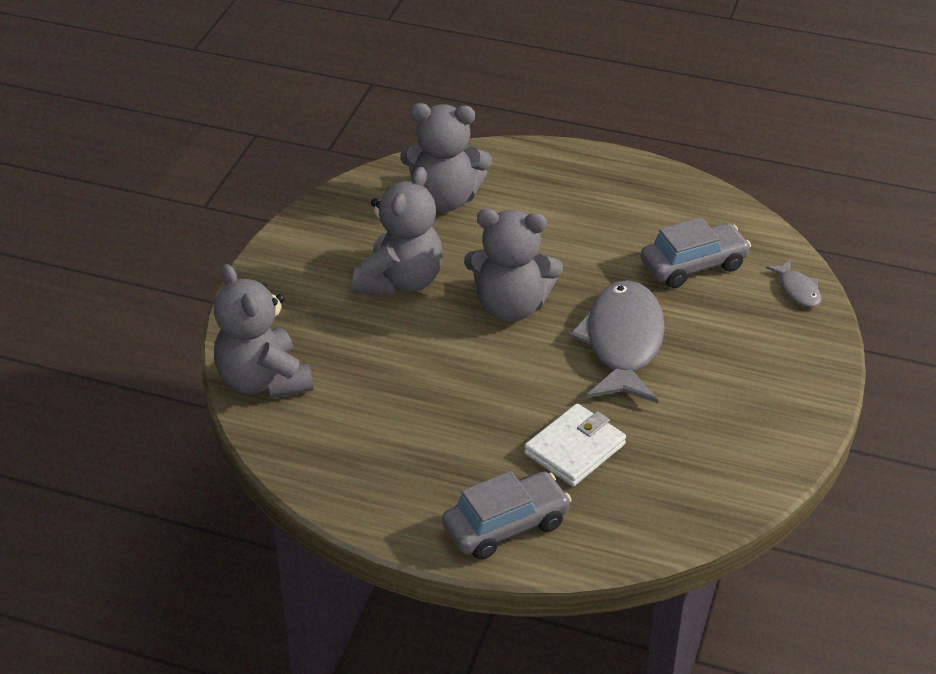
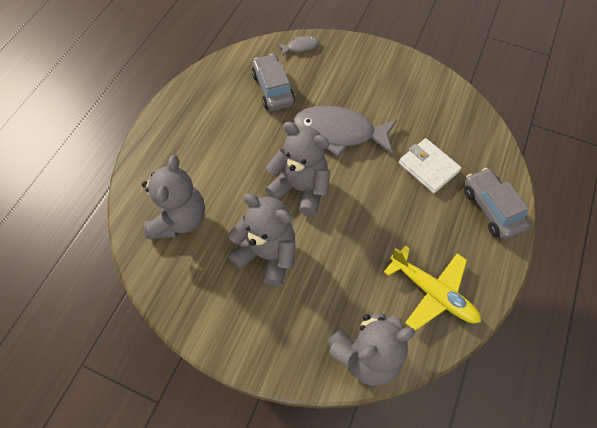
camera: 85 degrees left, 20 degrees up
(354, 448) = (432, 292): none -> yellow plane
(510, 306) = (301, 188): grey teddy bear -> grey teddy bear turned 75 degrees counterclockwise

